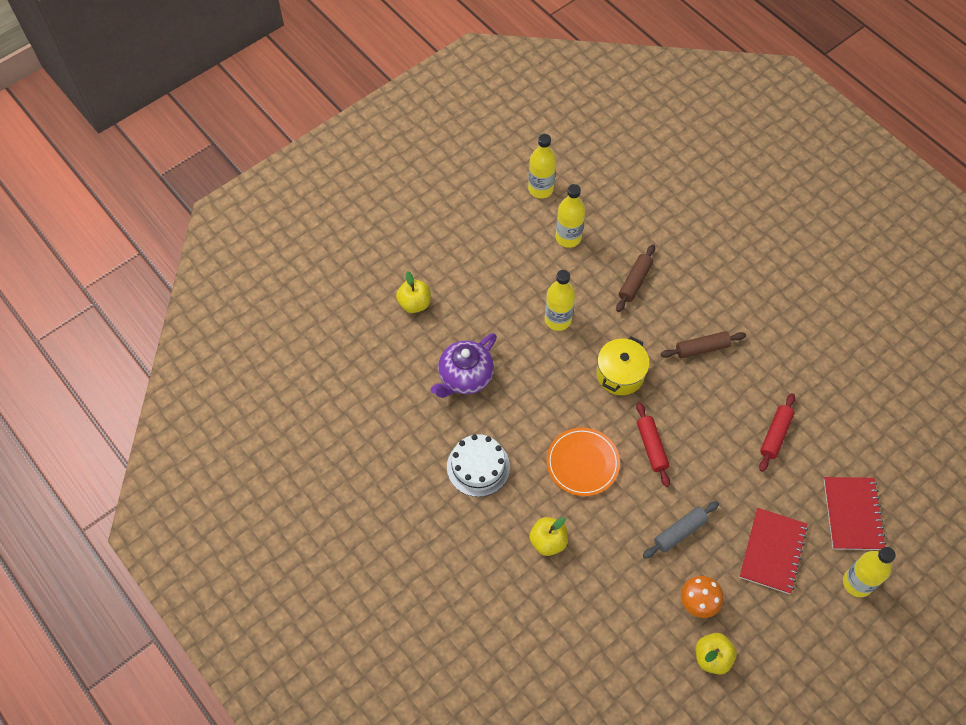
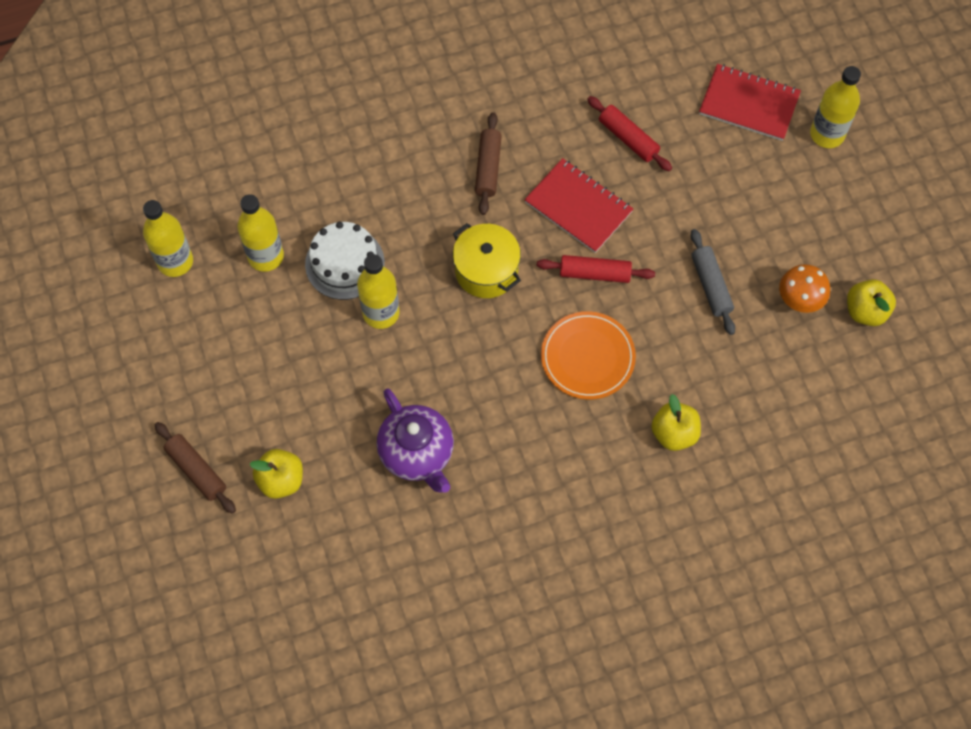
camera: 70 degrees left, 5 degrees up
(478, 467) = (548, 480): white cake -> white cake (344, 263)
(635, 282) = (365, 204): brown rolling pin -> brown rolling pin (196, 470)
(772, 551) = (765, 200): red notebook -> red notebook (578, 207)

